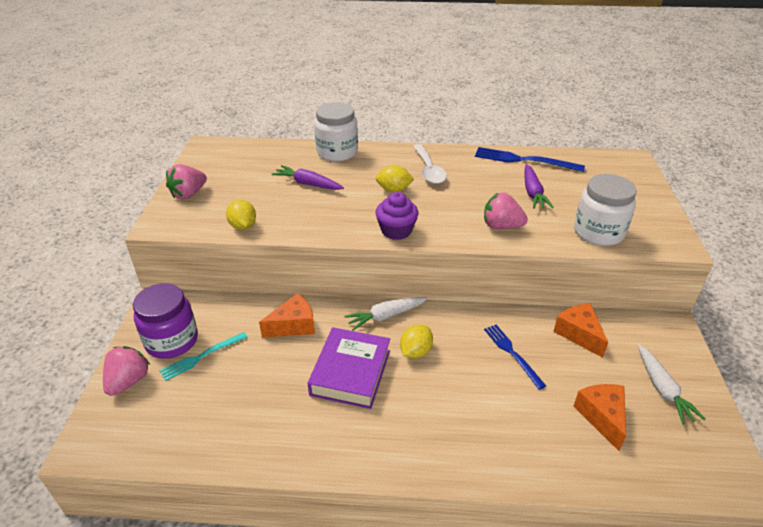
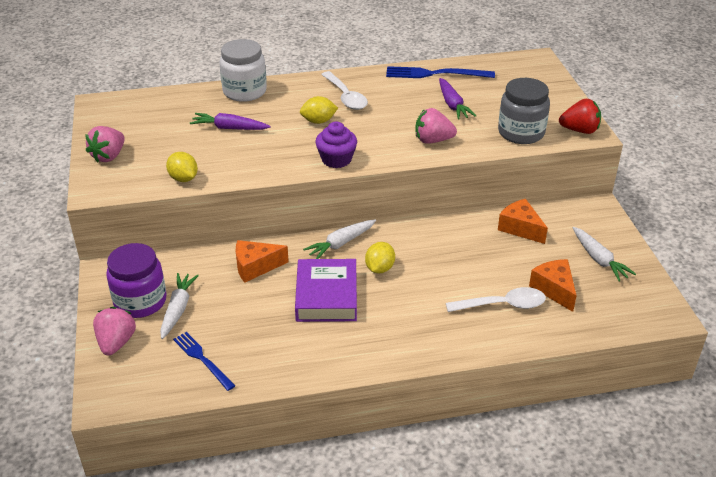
camera: 15 degrees left, 0 degrees up
(202, 356) = (178, 309): turquoise fork -> white carrot
(293, 325) = (255, 267): orange cheese -> orange cheese turned 150 degrees counterclockwise
(512, 354) = (466, 254): blue fork -> blue fork (203, 359)
(537, 424) = (503, 305): none -> white spoon
(598, 232) = (521, 133): white jar -> grey jar
(665, 240) = (579, 130): none -> red strawberry

